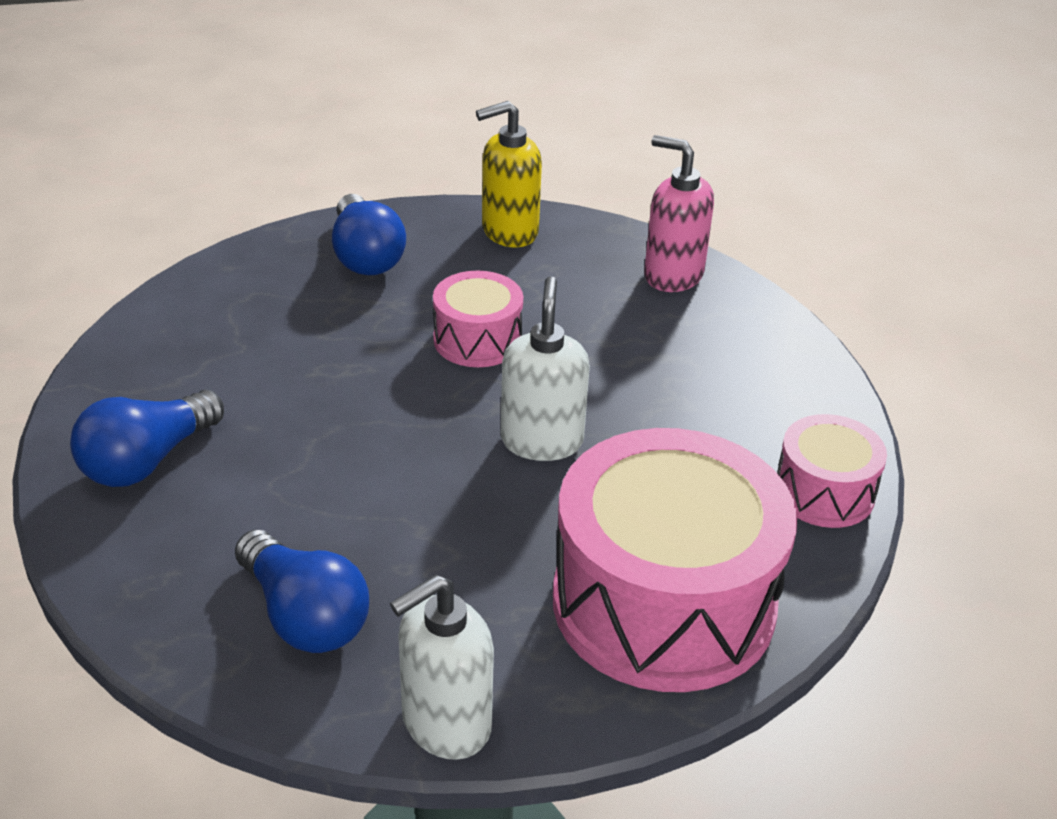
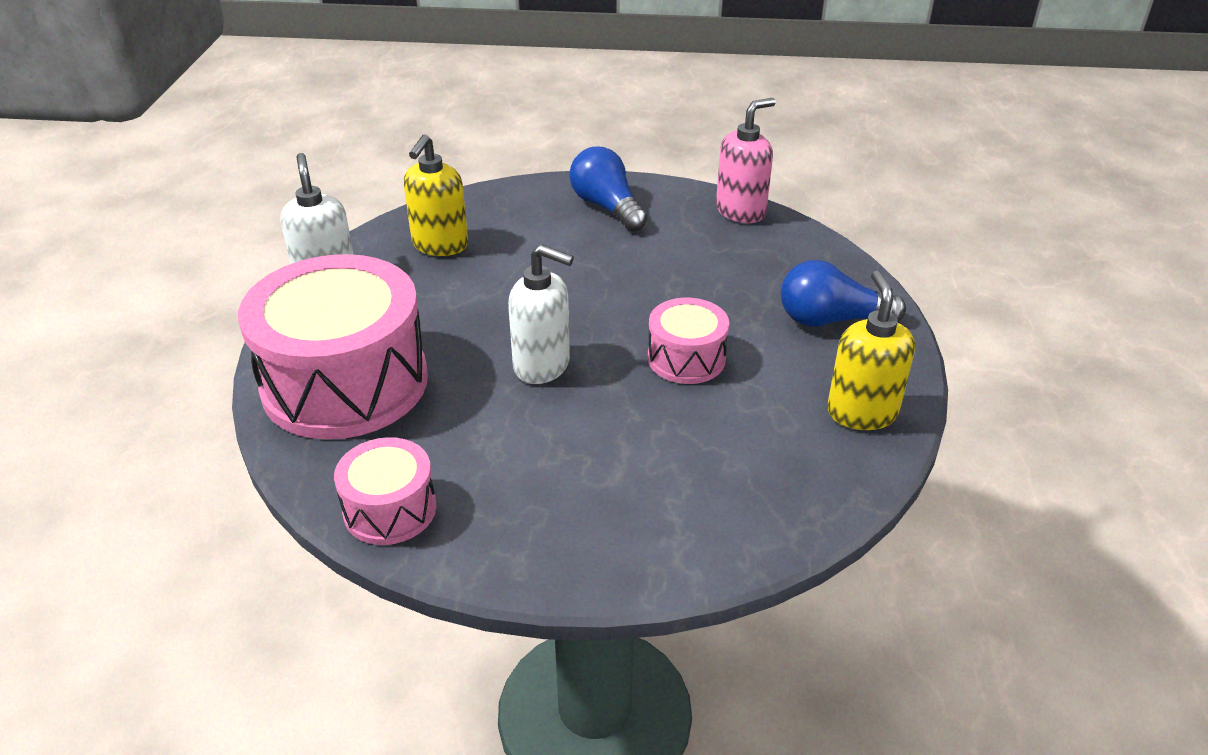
camera: 110 degrees right, 0 degrees up
(304, 616) = (440, 245): blue light bulb -> yellow soap dispenser
(672, 275) = (756, 512): pink soap dispenser -> pink soap dispenser (741, 211)

